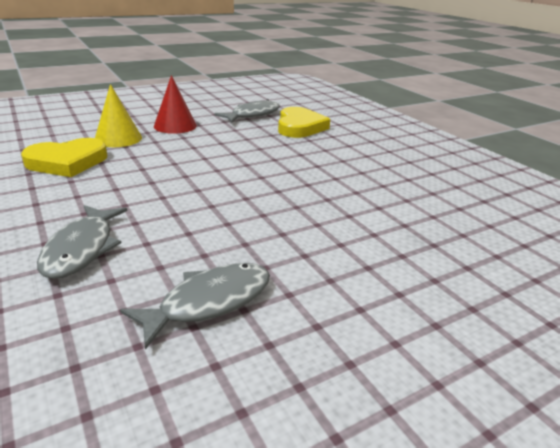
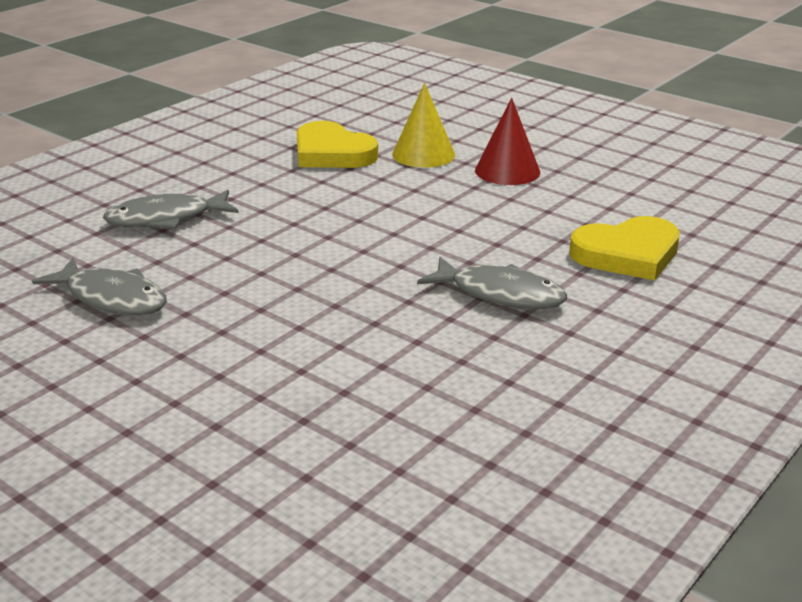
camera: 70 degrees right, 0 degrees up
(252, 115) = (629, 208): grey fish -> grey fish (500, 294)

